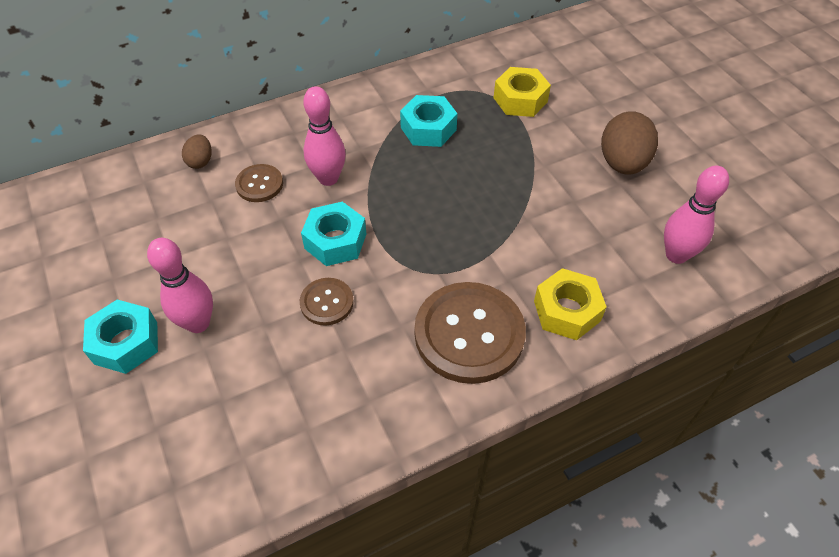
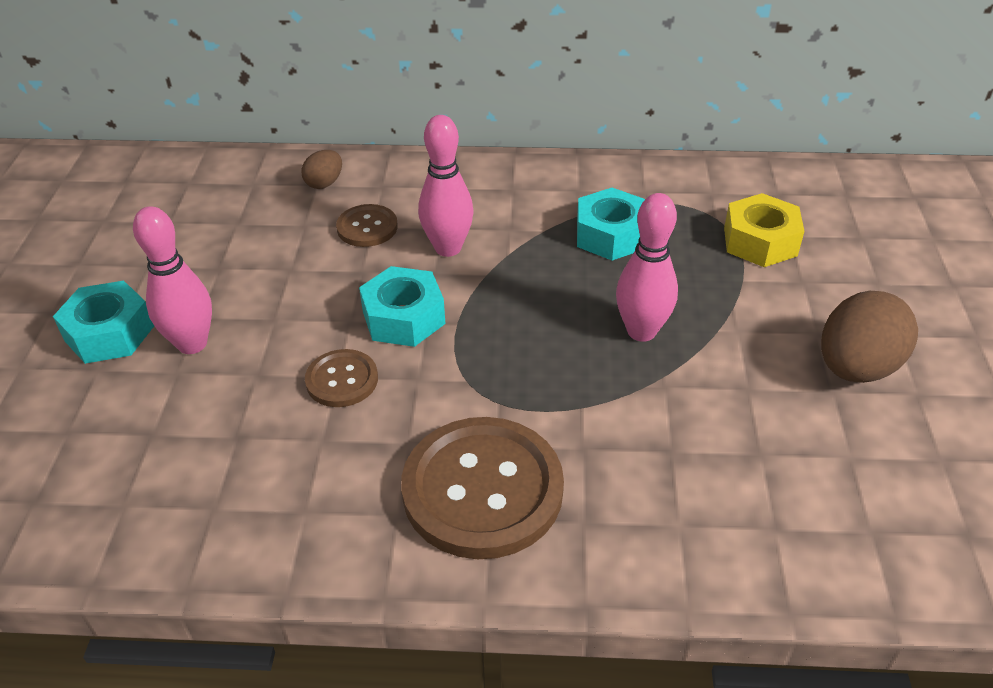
camera: 30 degrees right, 10 degrees down
(566, 311) = (635, 520): yellow nut -> none
(676, 255) = (856, 518): pink bowling pin -> pink bowling pin (641, 331)

